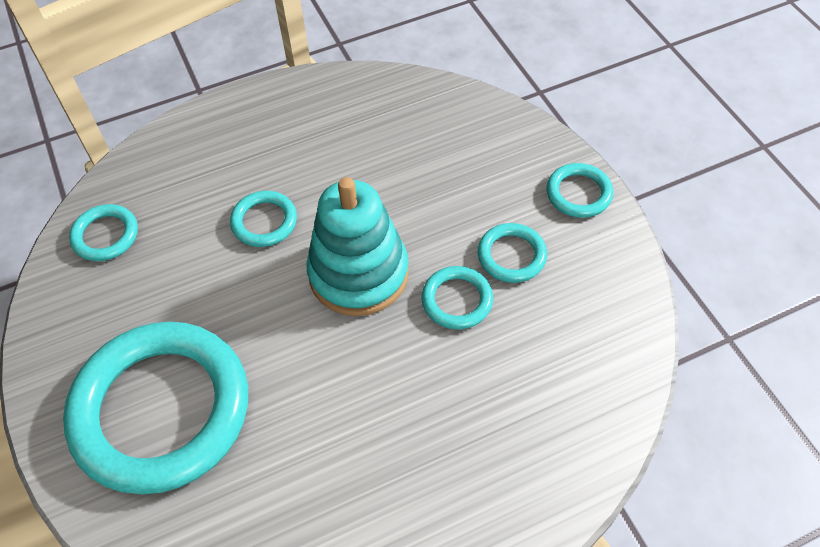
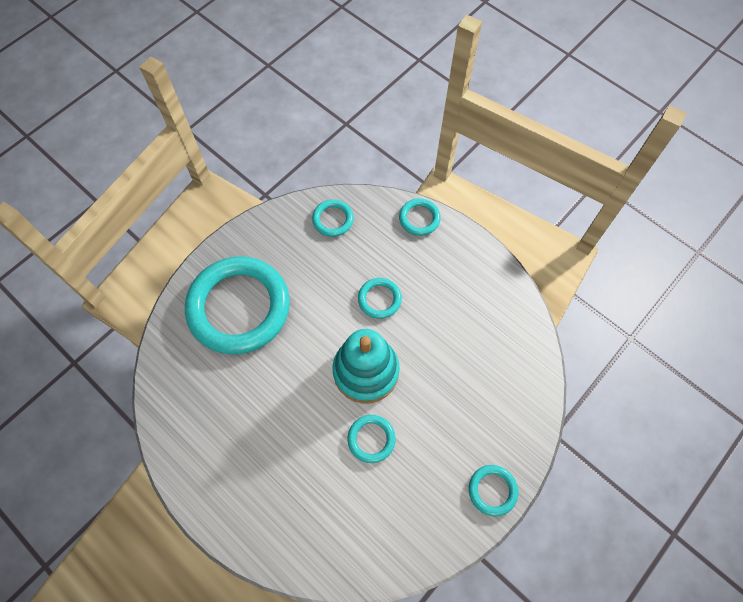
camera: 65 degrees right, 10 degrees up
(511, 255) = (419, 461): turquoise ring -> turquoise ring (419, 218)

